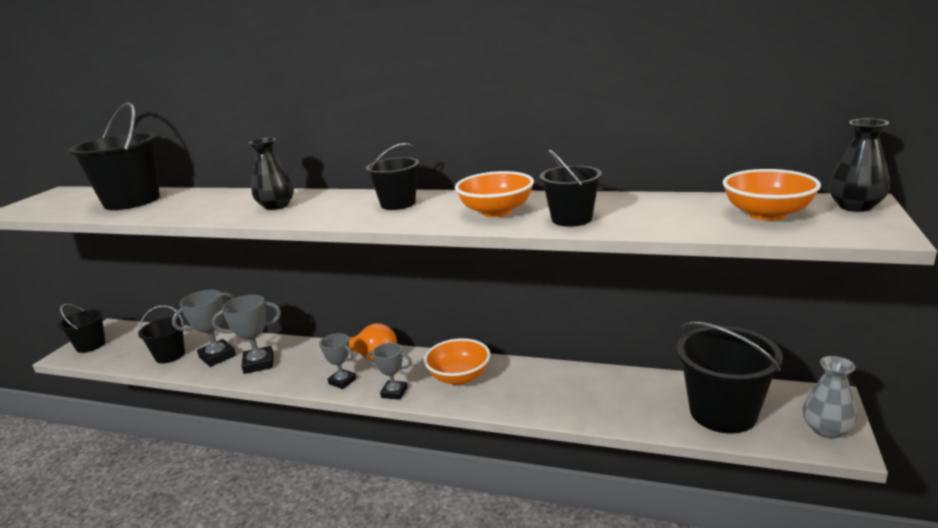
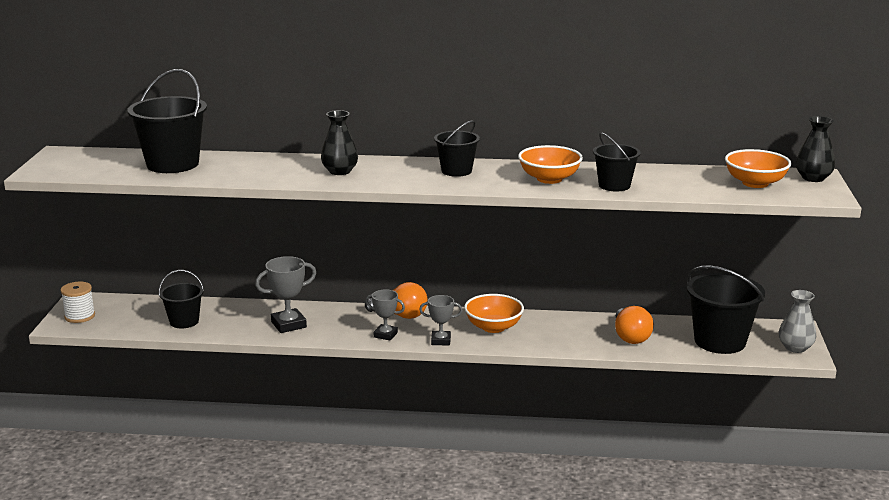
camera: 15 degrees left, 0 degrees up
(91, 345) = (80, 316): black bucket -> white spool
(217, 356) = (238, 320): grey trophy -> none
(610, 399) = (630, 337): none -> orange light bulb

